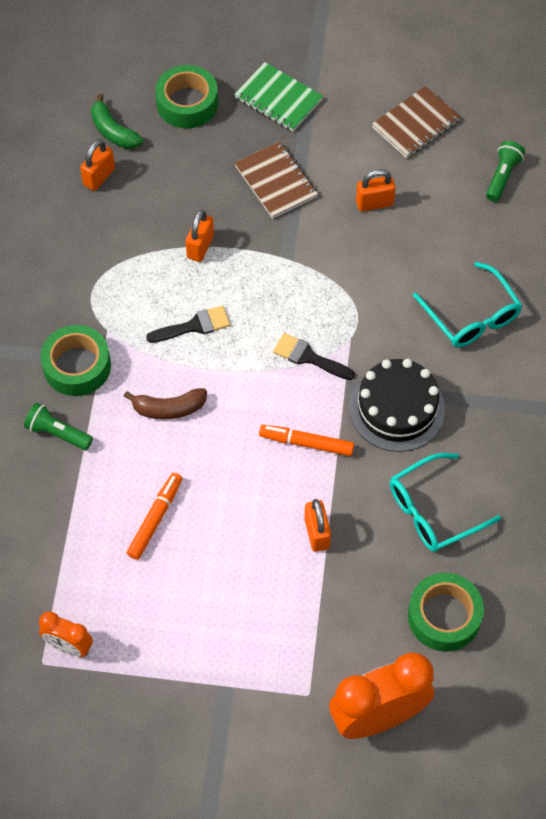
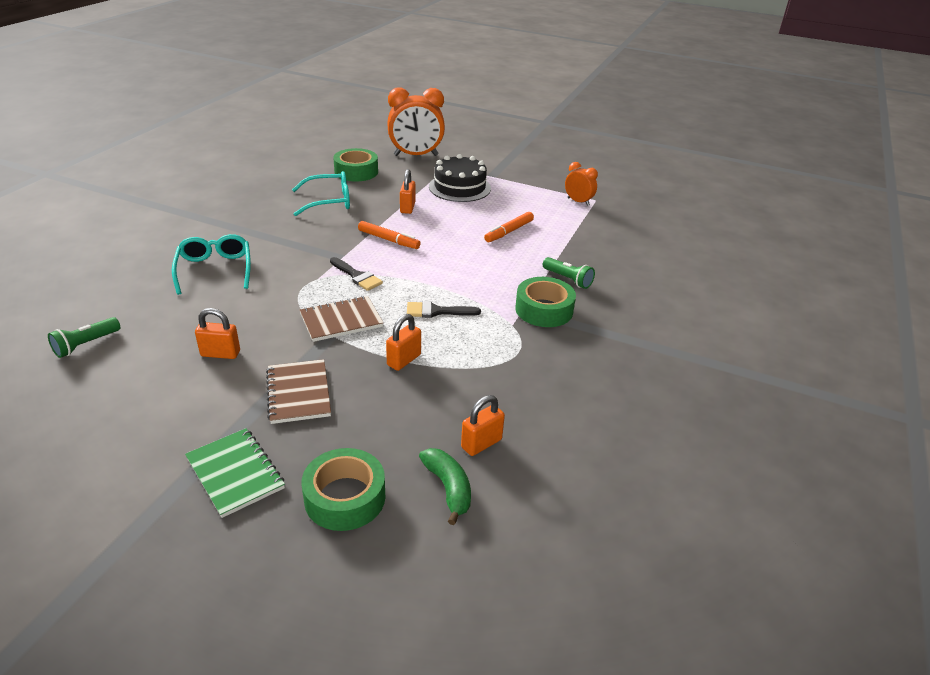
camera: 165 degrees left, 25 degrees down
(169, 408) = (478, 274): brown banana -> none
(397, 408) = (314, 241): black cake -> black cake (459, 187)
(416, 124) = (114, 408): brown notebook -> brown notebook (341, 320)

